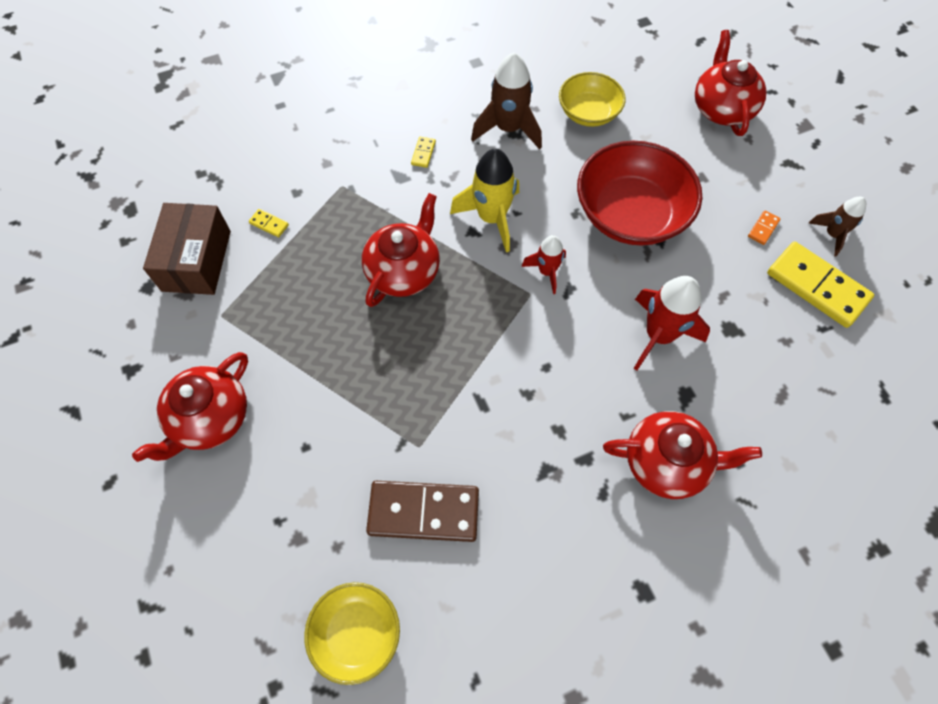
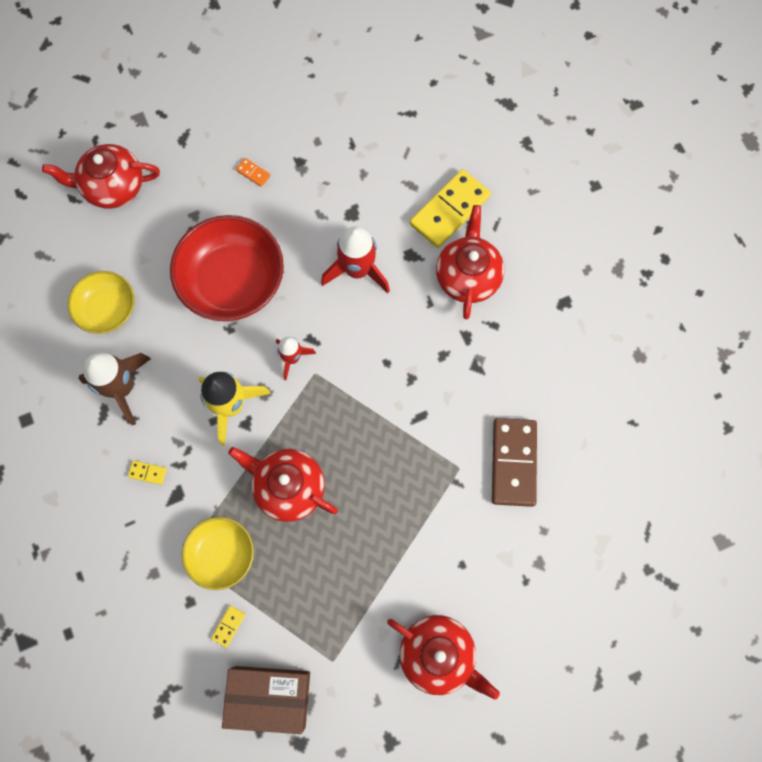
camera: 90 degrees left, 10 degrees up
(356, 633) = (607, 510): yellow bowl -> yellow bowl (222, 554)
(817, 286) = (312, 141): yellow domino -> yellow domino (449, 210)
(832, 235) = (262, 120): brown rocket -> none

